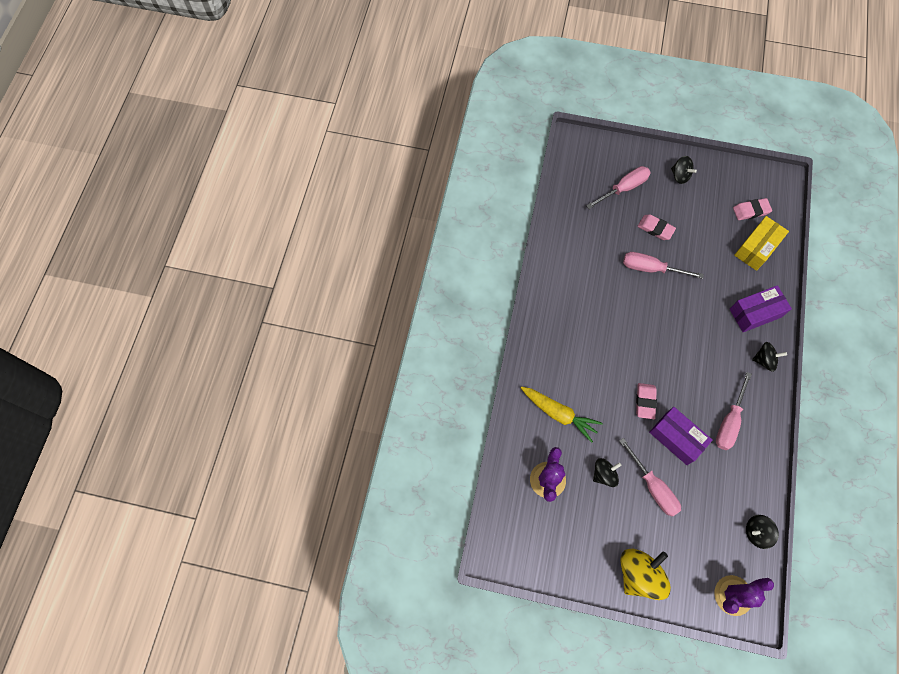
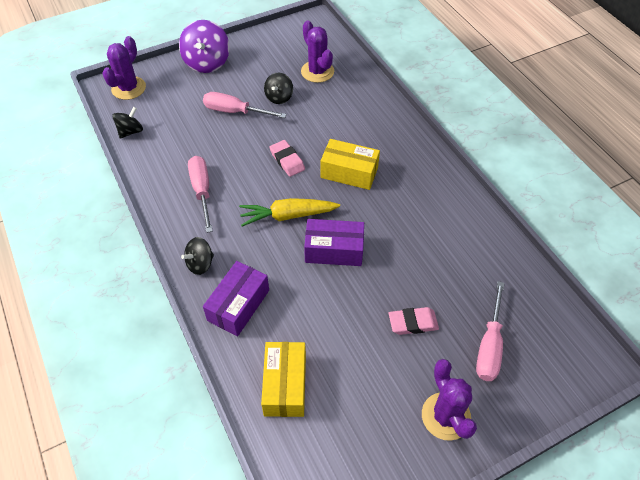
camera: 140 degrees right, 15 degrees down
(559, 414) = (348, 111): yellow carrot -> yellow carrot (287, 216)
(607, 356) = (349, 172): none -> yellow box
(639, 574) = (207, 62): yellow spinning top -> purple spinning top
(650, 268) = (380, 275): pink screwdriver -> none
(676, 438) = (240, 152): purple box -> purple box (334, 250)
(680, 176) = (446, 416): black spinning top -> purple cactus
(751, 211) = (325, 434): pink eraser -> none

